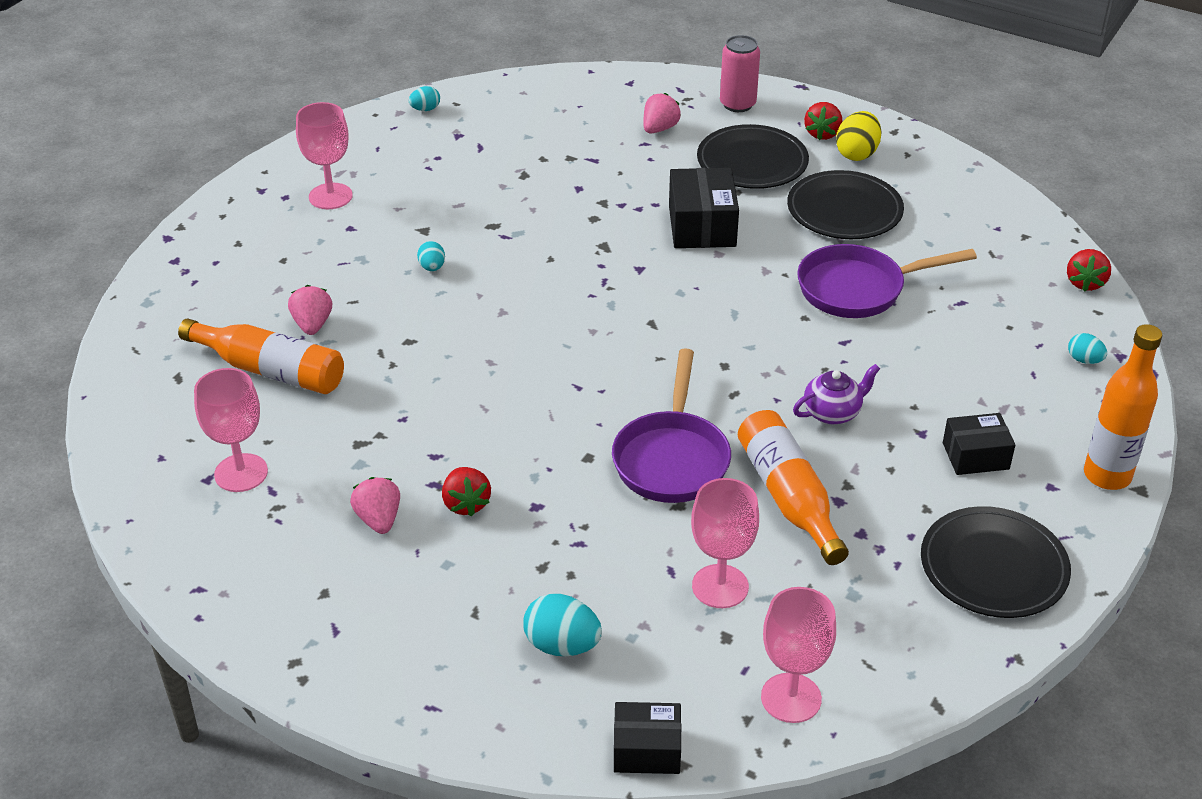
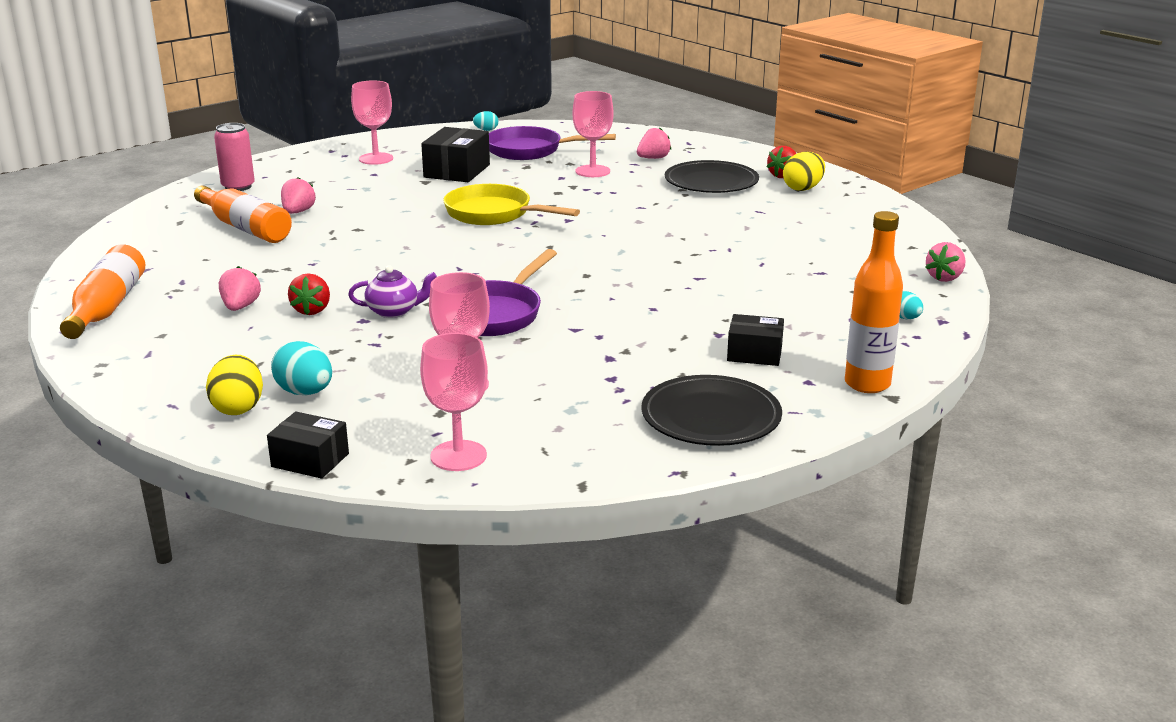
camera: 20 degrees right, 15 degrees down
(241, 473) = (170, 270): pink goblet -> pink goblet (592, 171)
(432, 267) = (412, 198): turquoise egg -> none
(508, 691) = (238, 408): none -> yellow egg
(548, 276) = (494, 214): none -> yellow pan
(702, 226) = (639, 206): black box -> black box (457, 171)
(737, 104) = (727, 154): pink can -> pink can (238, 187)
(788, 497) = (569, 349): orange bottle -> orange bottle (107, 308)
(833, 412) = (652, 311): purple teapot -> purple teapot (394, 311)
(844, 210) = (764, 214): black plate -> none
(858, 289) = (737, 253): purple pan -> purple pan (530, 150)
(1085, 283) = (945, 278): red strawberry -> pink strawberry

